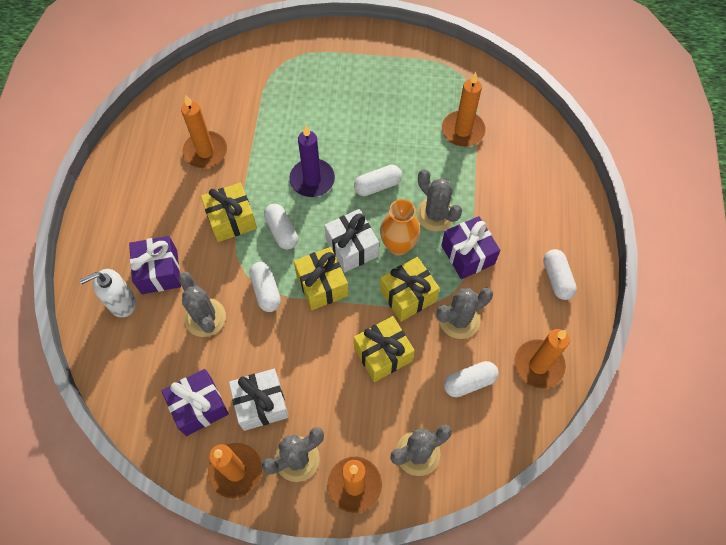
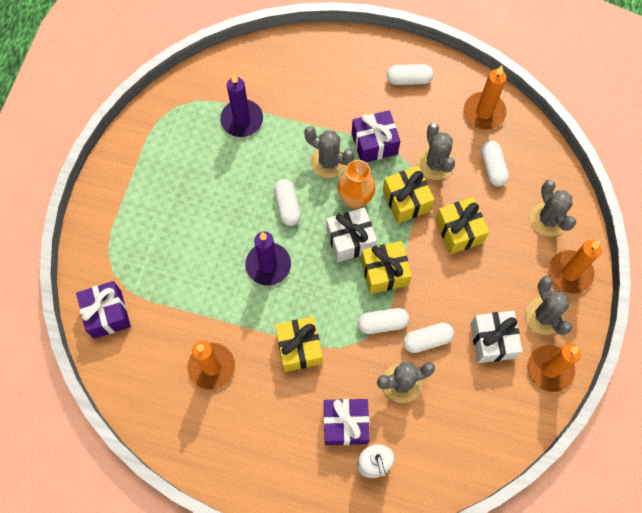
camera: 80 degrees left, 5 degrees up
(199, 406) = (489, 396): purple gift -> purple gift (107, 314)
(281, 231) = (321, 301): white capsule -> white capsule (427, 340)
(435, 214) = (328, 162): grey cactus -> grey cactus turned 60 degrees clockwise
(463, 130) = (242, 120): orange candle -> purple candle

